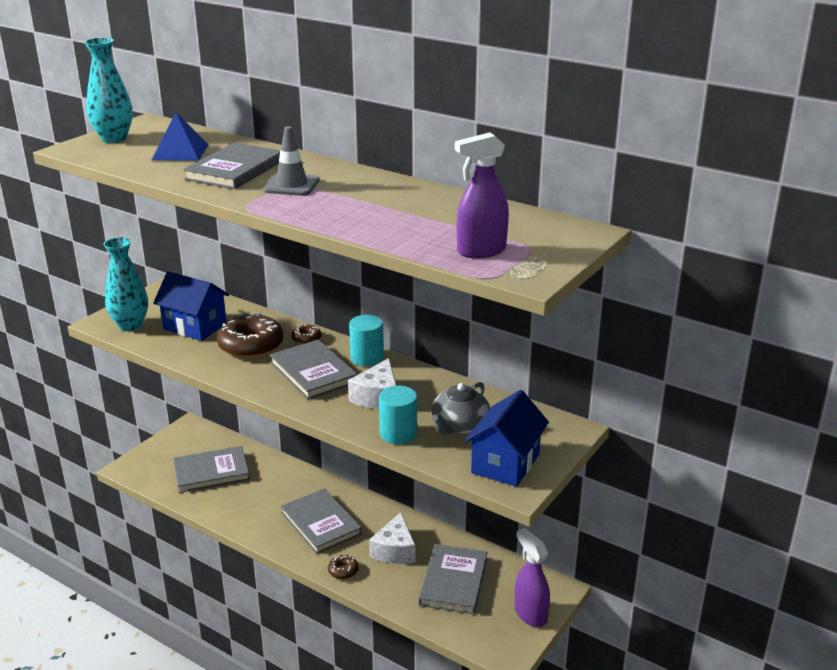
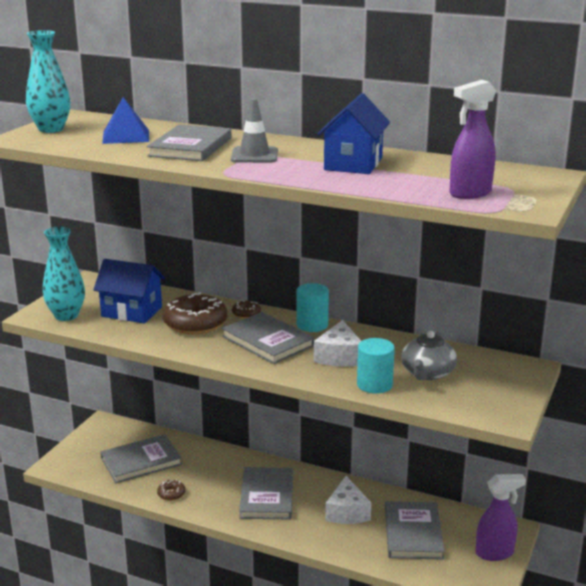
camera: 10 degrees left, 5 degrees down
(321, 523) = (267, 496): grey book -> grey book turned 45 degrees clockwise
(343, 571) = (305, 535): brown donut -> brown donut (171, 494)
(505, 463) = (485, 400): blue house -> blue house (353, 164)
(530, 614) = (495, 553): purple spray bottle -> purple spray bottle turned 120 degrees clockwise

